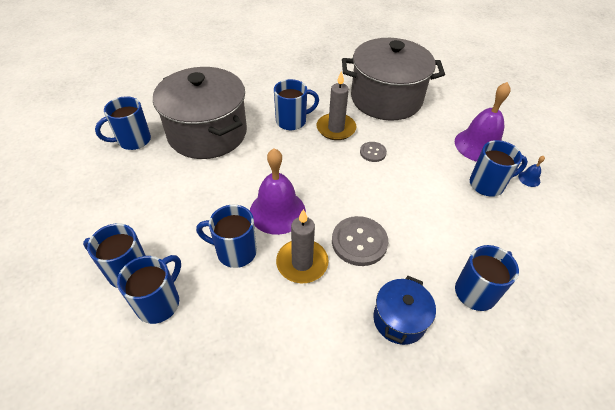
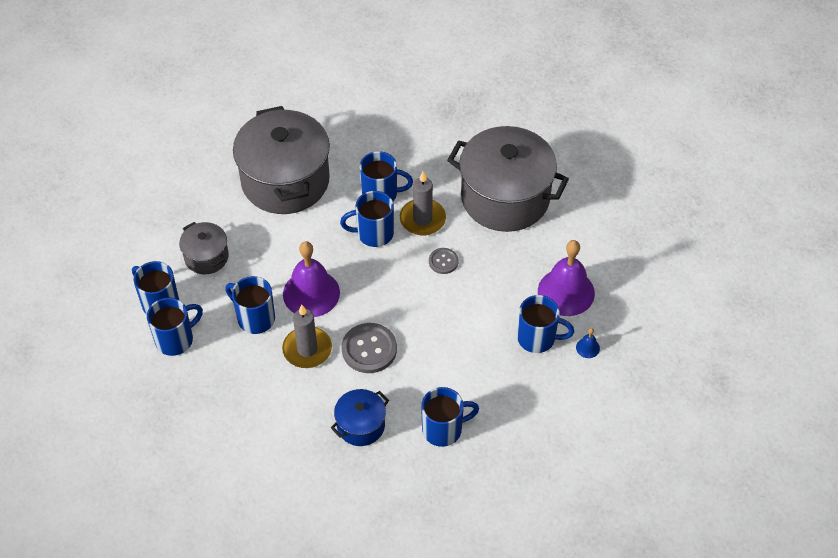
camera: 25 degrees right, 5 degrees up
(133, 140) = (208, 166): blue mug -> blue mug (373, 234)
(161, 212) = (206, 257): none -> grey pot

